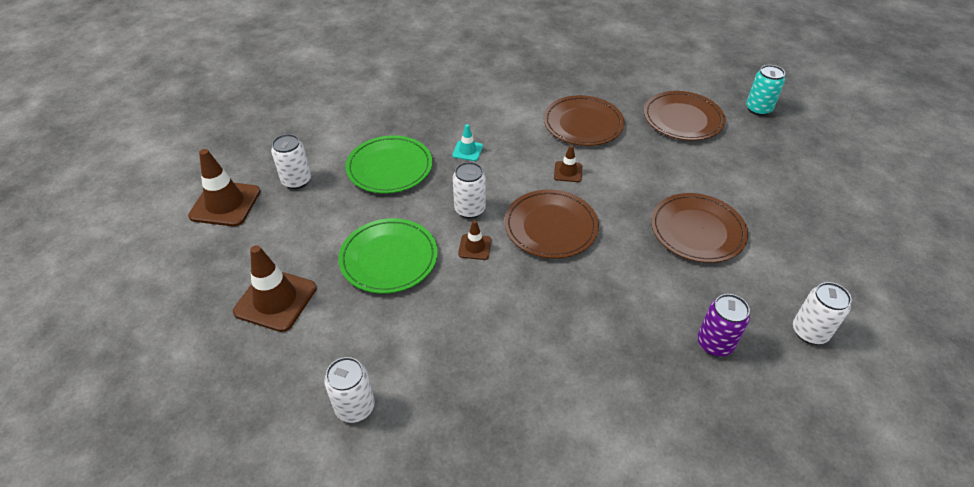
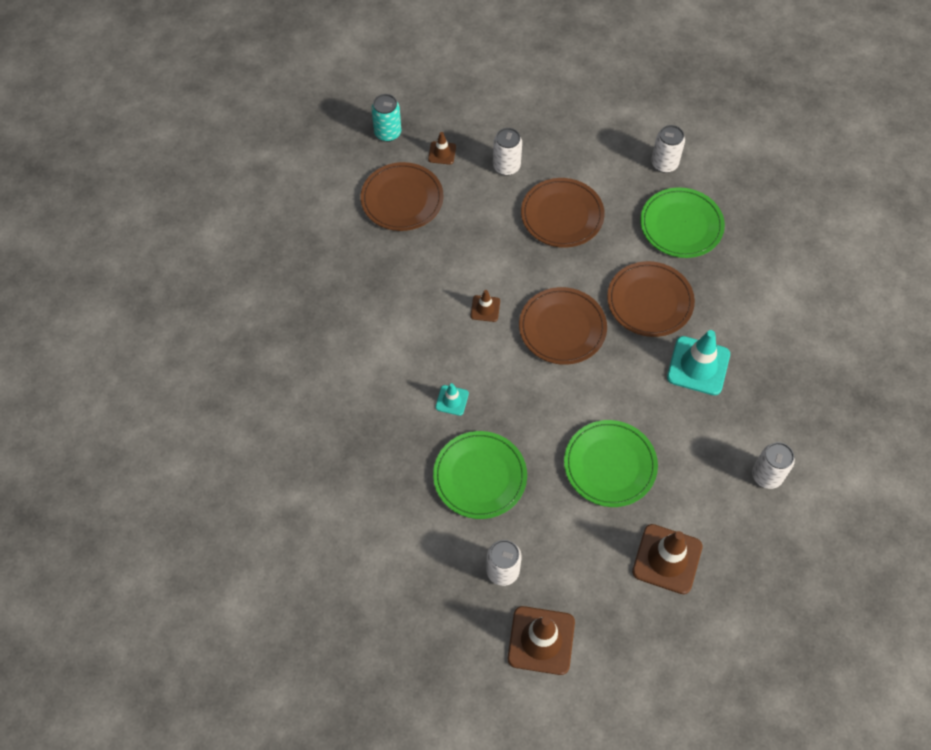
camera: 90 degrees left, 15 degrees up
(470, 209) = (541, 397): white can -> white can (506, 166)
(475, 247) = (591, 391): brown traffic cone -> brown traffic cone (442, 153)
(508, 346) = (698, 366): none -> turquoise traffic cone
(583, 124) = (408, 289): brown plate -> brown plate (650, 301)
(715, 344) = (681, 225): purple can -> green plate

